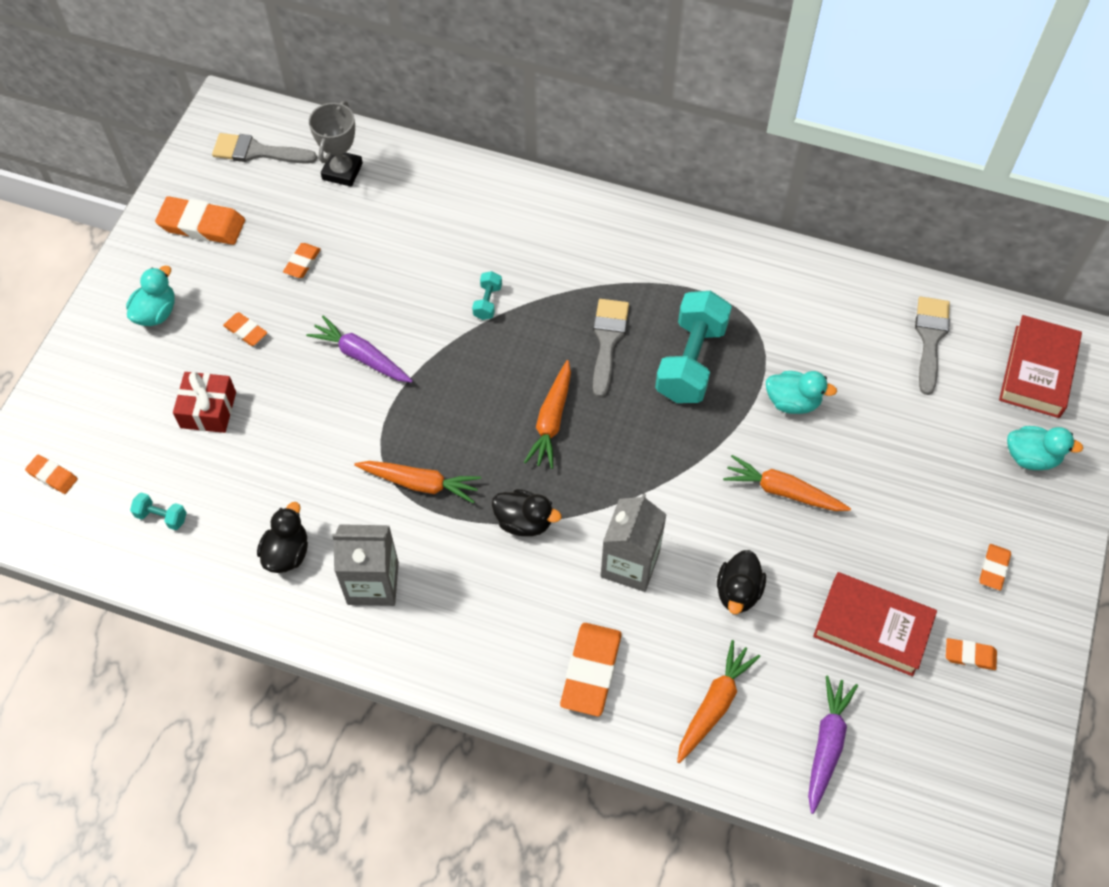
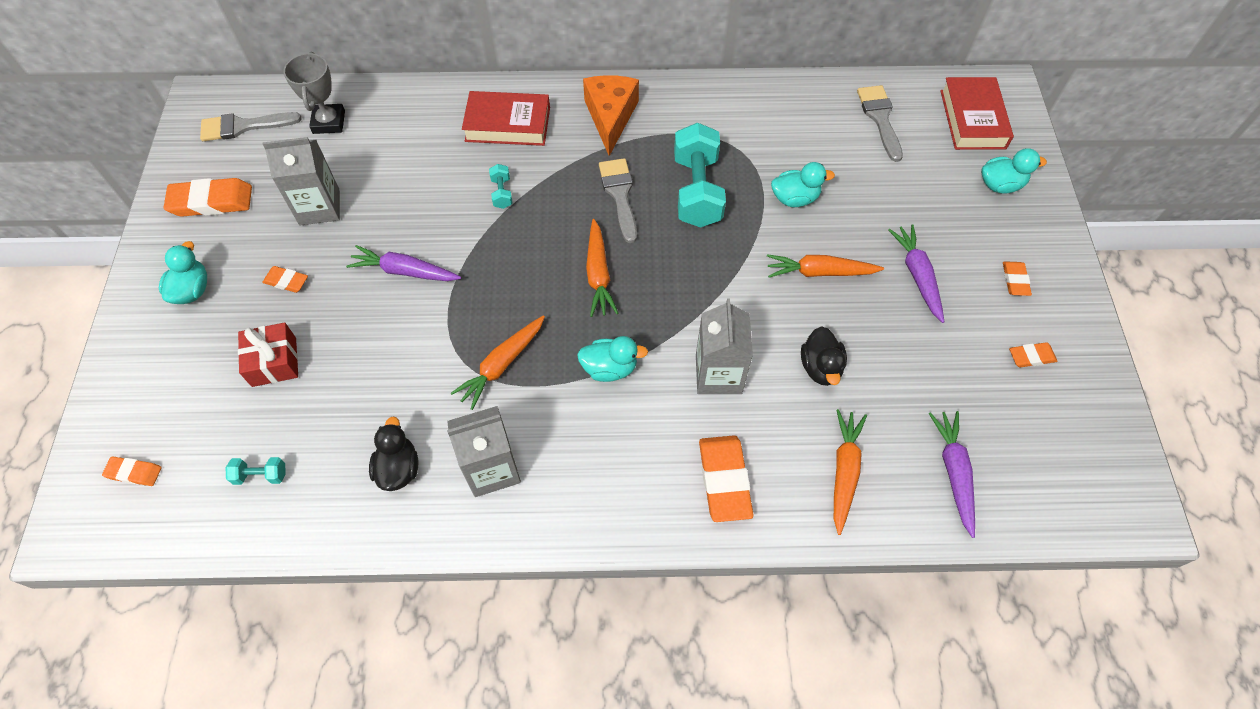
camera: 20 degrees left, 0 degrees up
(302, 262) = (319, 207): orange eraser -> grey carton
(420, 483) = (502, 365): orange carrot -> orange carrot turned 135 degrees clockwise
(524, 522) = (610, 368): black duck -> turquoise duck
(633, 250) = (610, 117): none -> orange cheese
(872, 627) = (943, 360): red book -> red book (508, 124)
(887, 529) = (917, 276): none -> purple carrot

